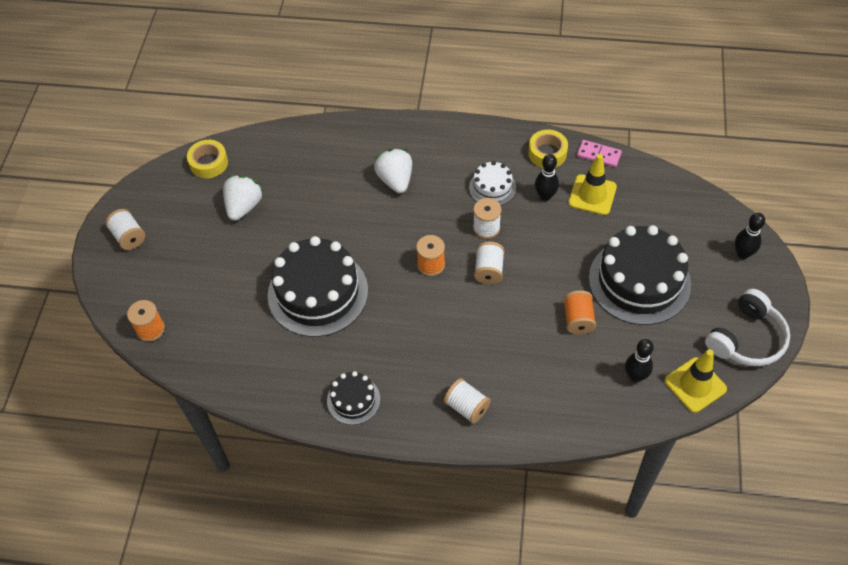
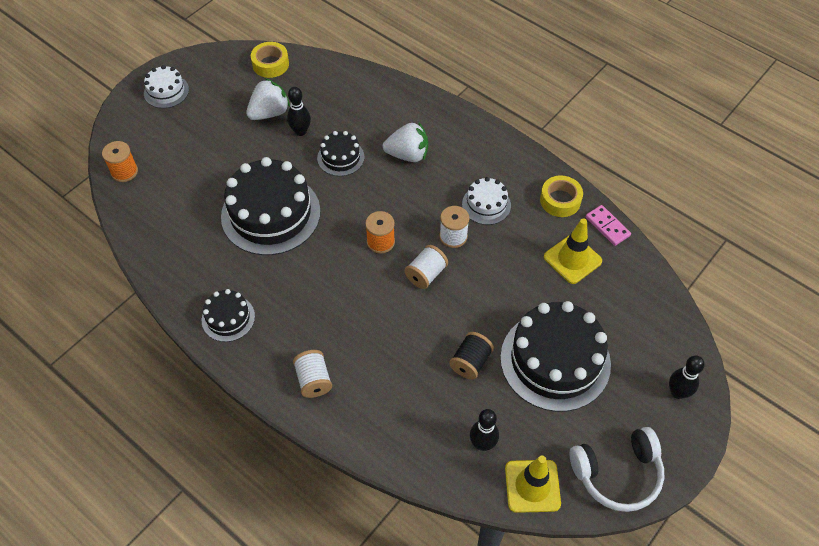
camera: 30 degrees right, 0 degrees up
(129, 237) = (166, 91): white spool -> white cake
(339, 212) = (340, 157): none -> black cake
(395, 180) = (408, 155): white strawberry -> white strawberry turned 75 degrees clockwise
(545, 196) = (528, 237): black bowling pin -> black bowling pin (300, 131)
(578, 319) = (470, 362): orange spool -> black spool

